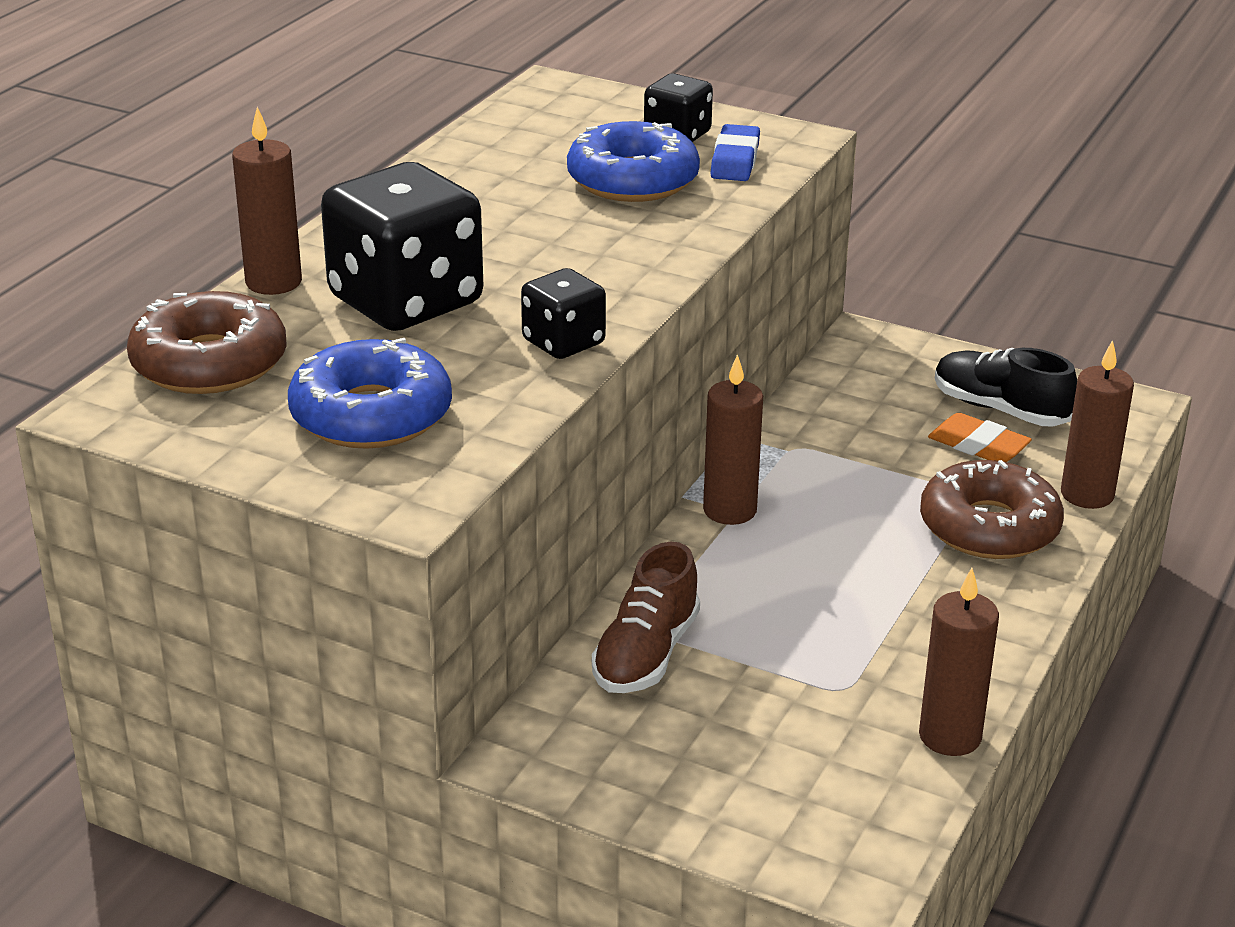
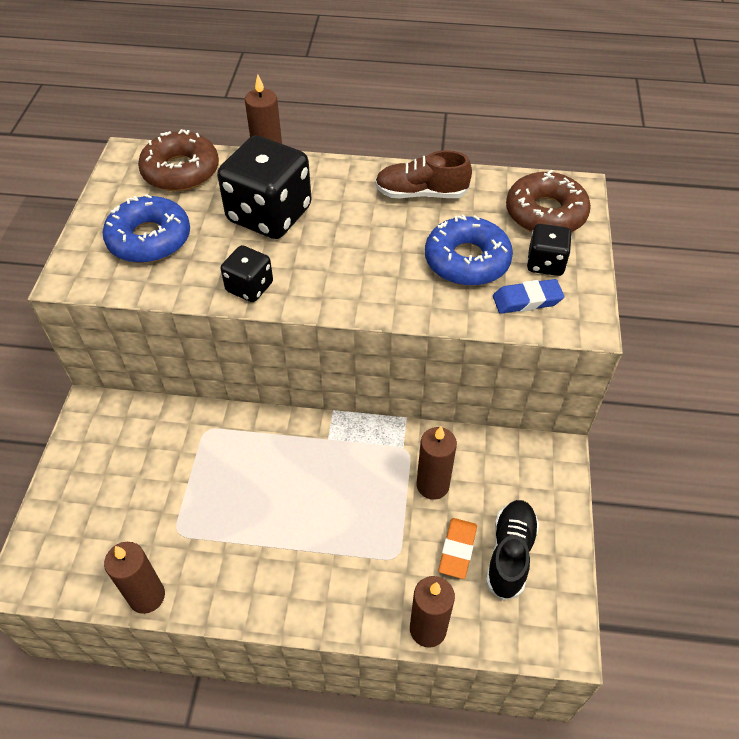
camera: 70 degrees right, 20 degrees up
(646, 654) = (182, 435): brown shoe -> brown shoe (421, 193)
(730, 510) = (327, 435): brown candle -> brown candle (432, 485)
(989, 527) = (364, 575): brown donut -> brown donut (545, 213)

